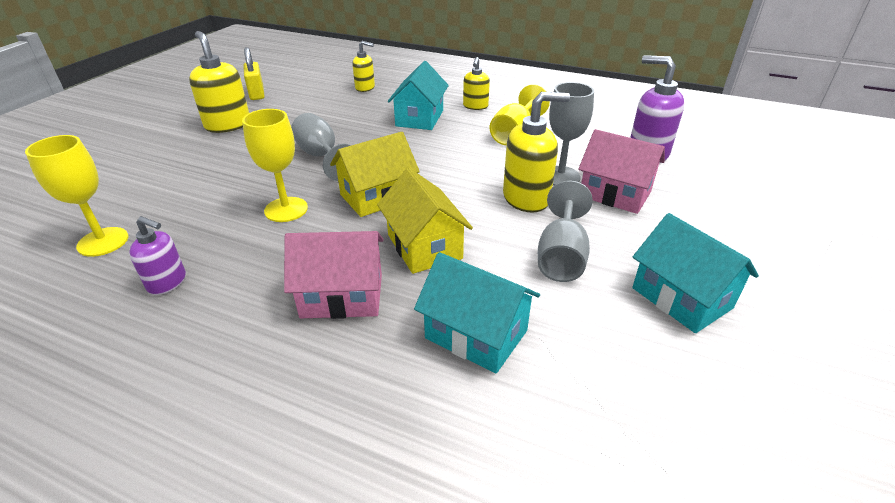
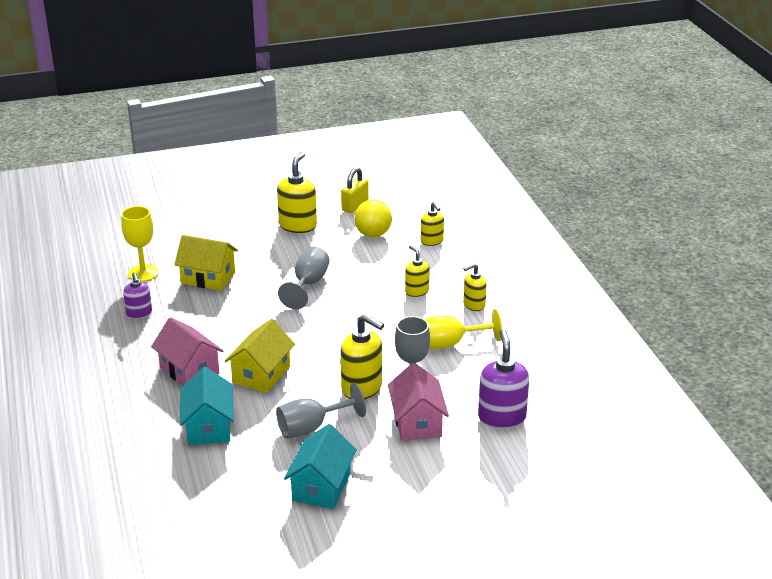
camera: 50 degrees right, 5 degrees down
(286, 209) = (237, 308): yellow goblet -> none
(310, 103) = (373, 234): none -> yellow ball
(377, 197) = (290, 331): yellow house -> yellow house (208, 278)
(419, 118) = (416, 291): turquoise house -> yellow soap dispenser

